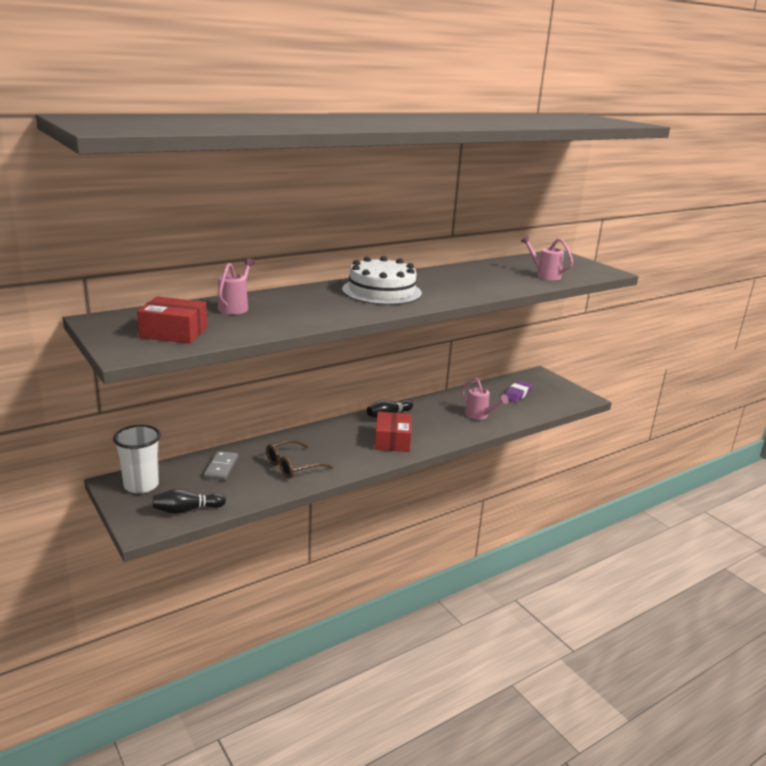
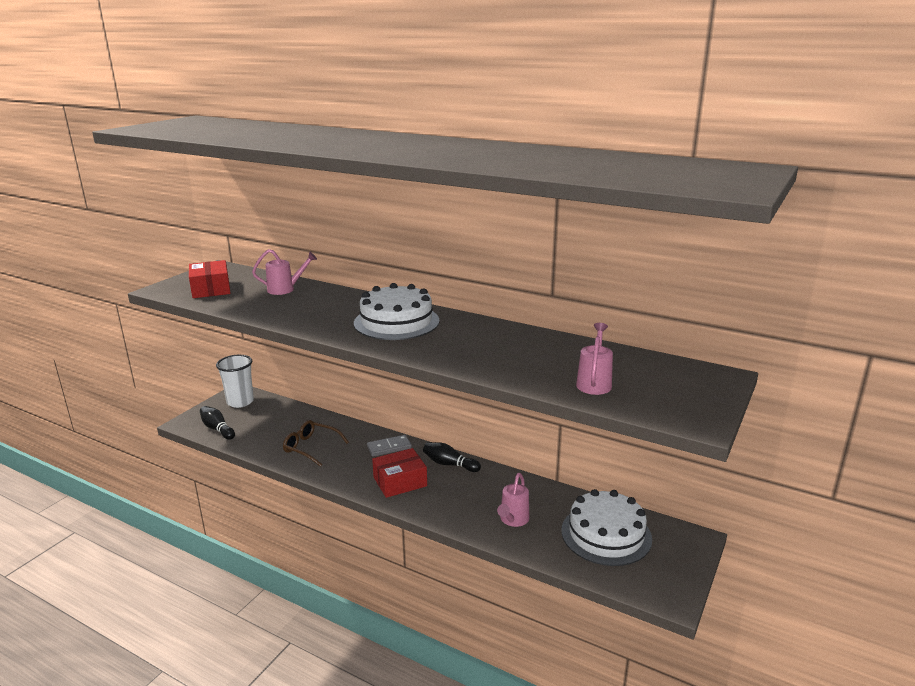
camera: 65 degrees right, 0 degrees up
(221, 468) = (285, 420): grey domino -> grey domino (389, 447)
(517, 394) = (606, 534): purple eraser -> white cake

